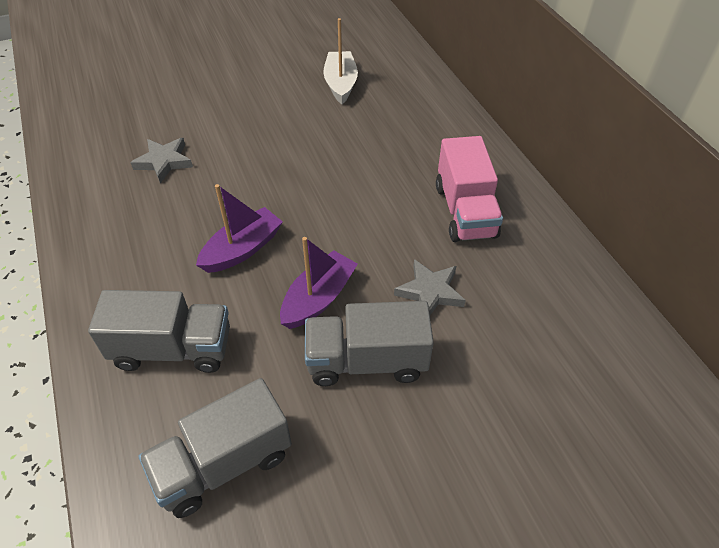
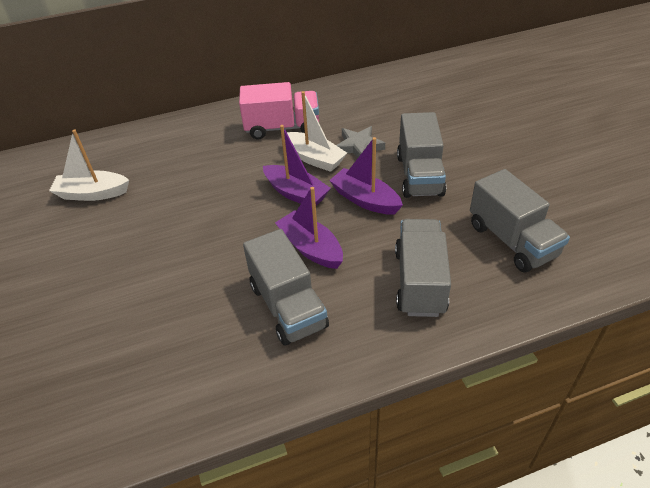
camera: 85 degrees left, 5 degrees down
(164, 162) = (174, 324): grey star -> none
(165, 236) = (288, 306): none -> grey truck
(334, 232) = (296, 193): none -> purple boat
(401, 246) = (314, 158): none -> white boat

